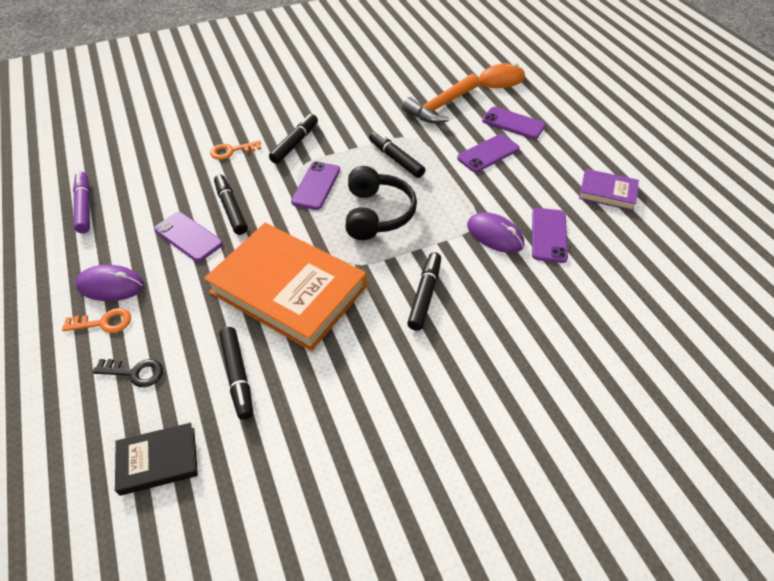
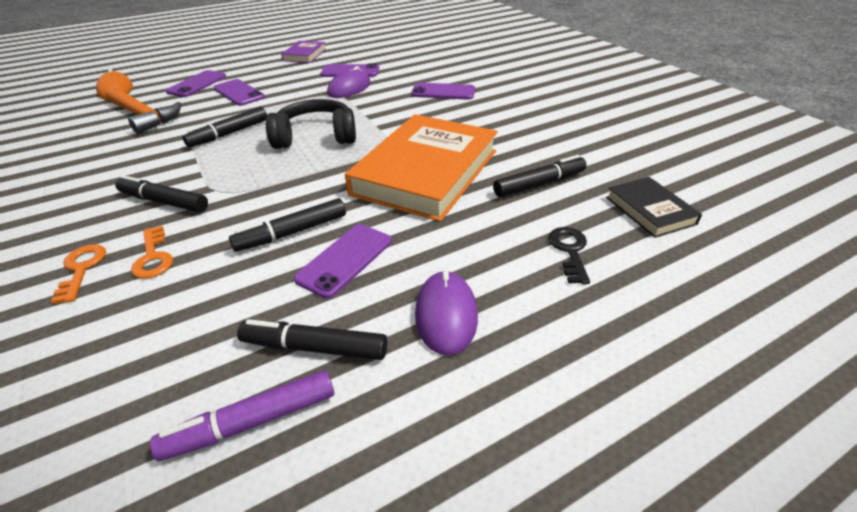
camera: 95 degrees left, 10 degrees down
(103, 322) = (512, 301): orange key -> orange key (81, 269)
(316, 186) = (261, 175): purple phone -> purple phone (443, 92)
(425, 295) = (419, 110): black marker -> black marker (314, 347)

